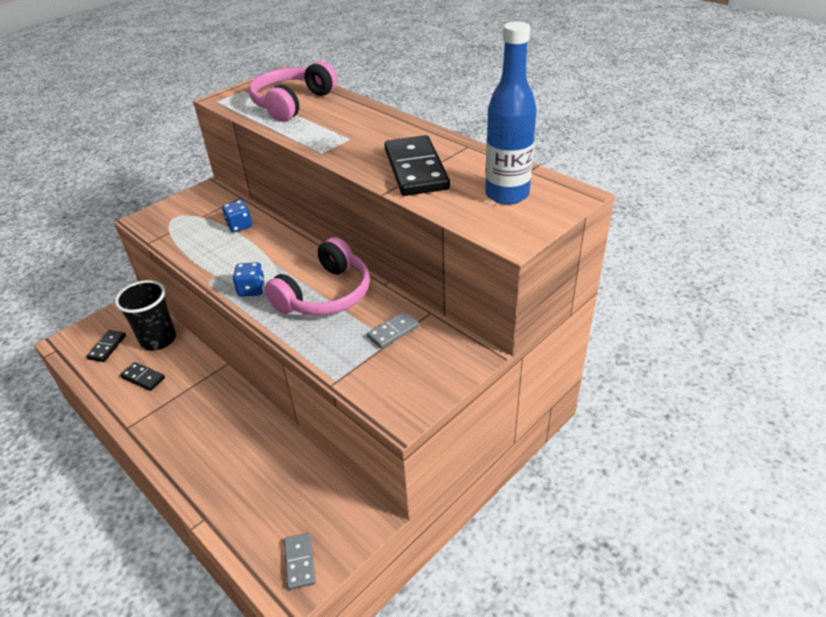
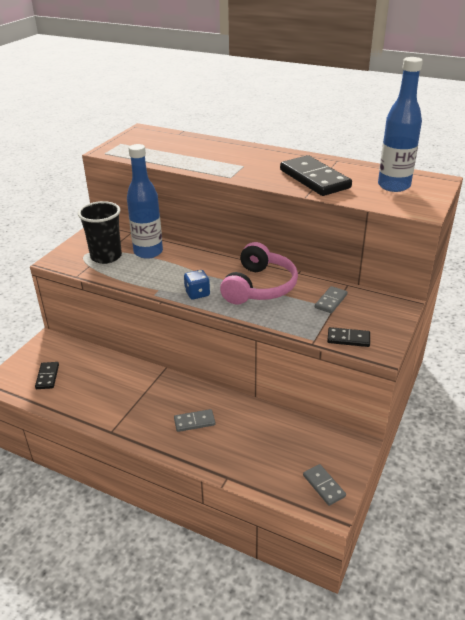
camera: 20 degrees left, 5 degrees down
(143, 378) = (99, 392): black domino -> black domino (348, 339)
(158, 340) = (91, 362): black cup -> black cup (106, 256)
(214, 439) = (194, 422): none -> grey domino
(239, 226) = (148, 252): blue dice -> blue bottle
(292, 103) = (172, 148): pink headphones -> none

